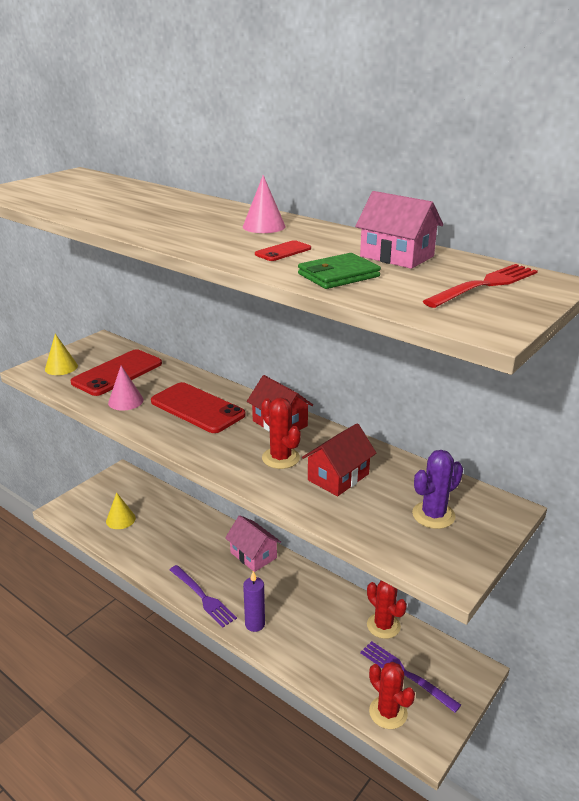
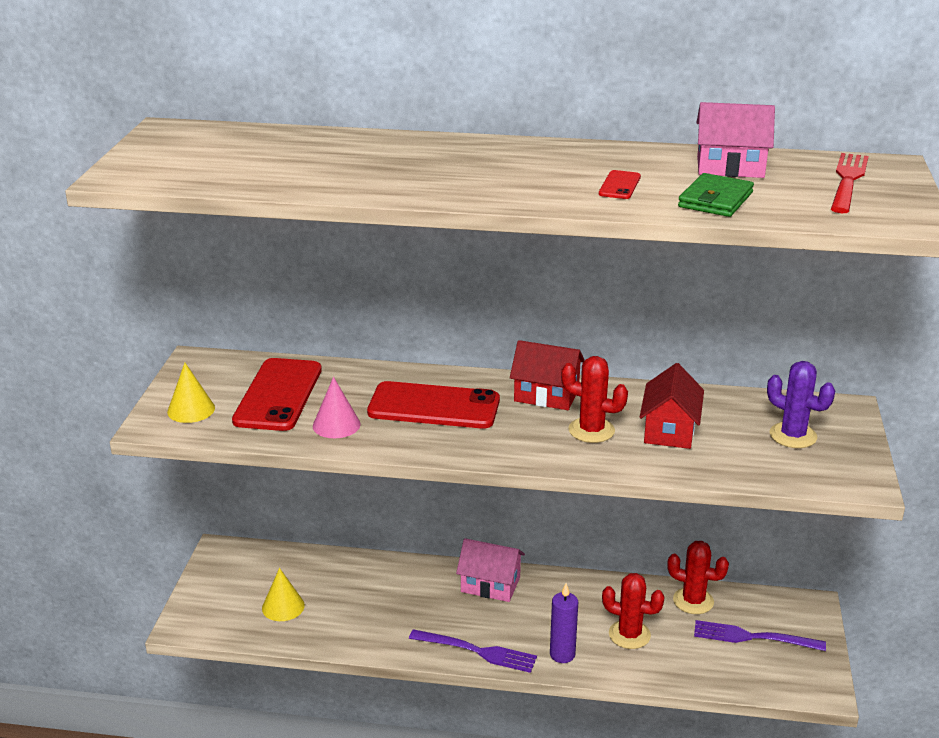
camera: 30 degrees left, 0 degrees up
(264, 226) = (545, 159): pink cone -> none
(388, 712) = (767, 678): red cactus -> red cactus (629, 635)
(433, 515) = (793, 435): purple cactus -> purple cactus turned 75 degrees counterclockwise

